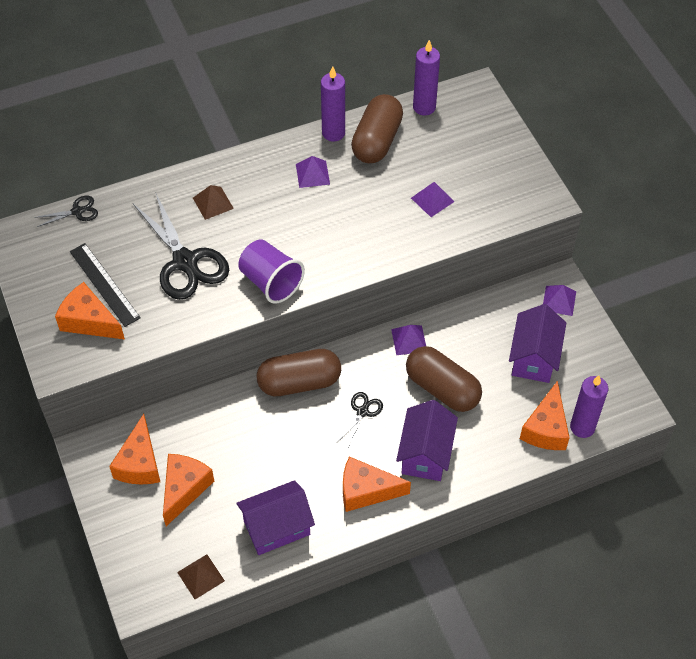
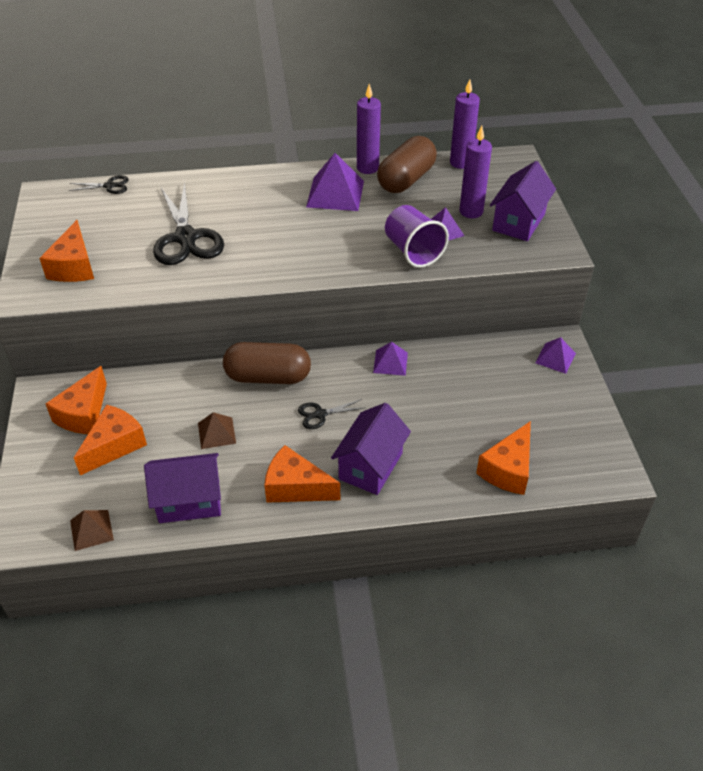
camera: 15 degrees right, 10 degrees down
(89, 321) = (74, 266): orange cheese -> orange cheese turned 135 degrees counterclockwise
(104, 284) = (103, 241): black ruler -> none
(213, 203) = (233, 199): brown pyramid -> brown pyramid (216, 433)
(271, 282) = (258, 267): purple cup -> purple cup (413, 251)
(312, 174) = (335, 194): purple pyramid -> purple pyramid, size x1.72
(362, 411) = (320, 414): black scissors -> black scissors turned 150 degrees counterclockwise
(442, 388) = (409, 410): brown capsule -> none
(534, 358) = (514, 402): purple house -> purple house (518, 222)
(582, 427) = (549, 476): purple candle -> purple candle (471, 211)

